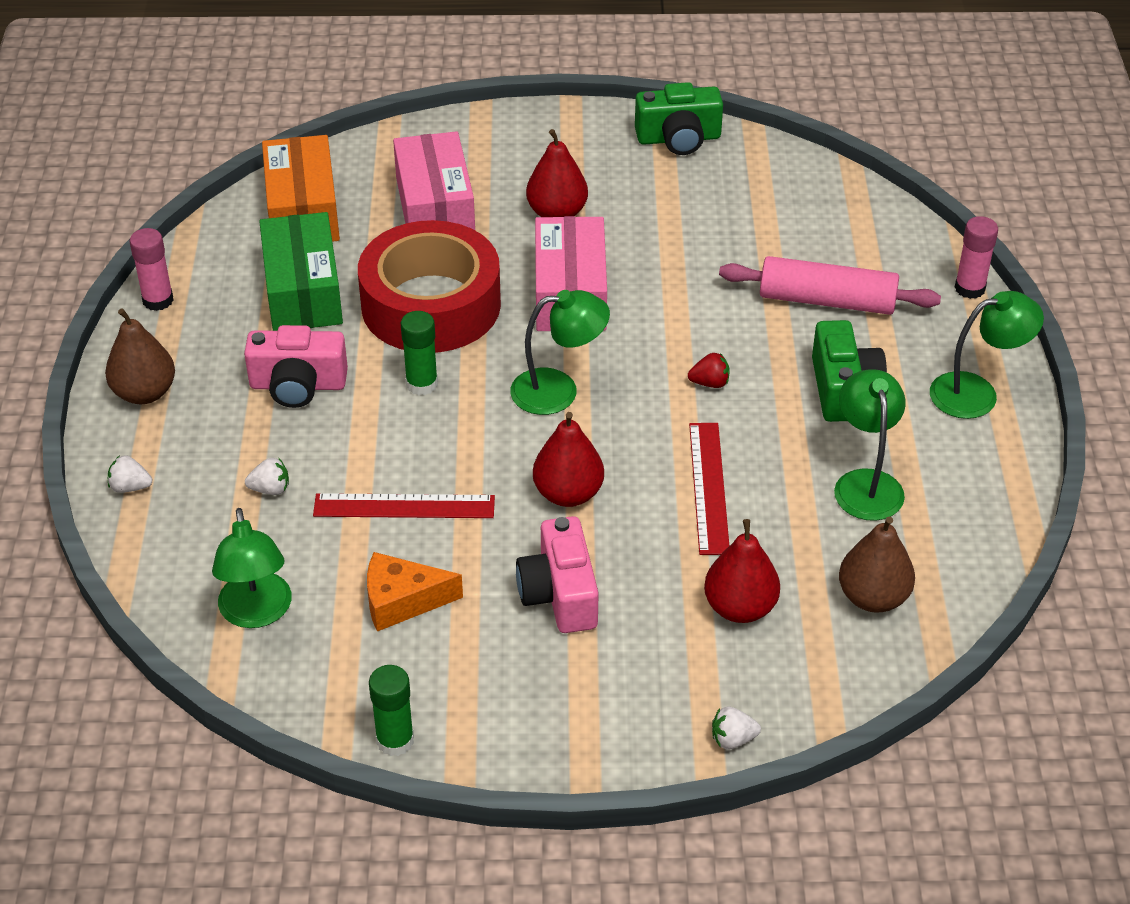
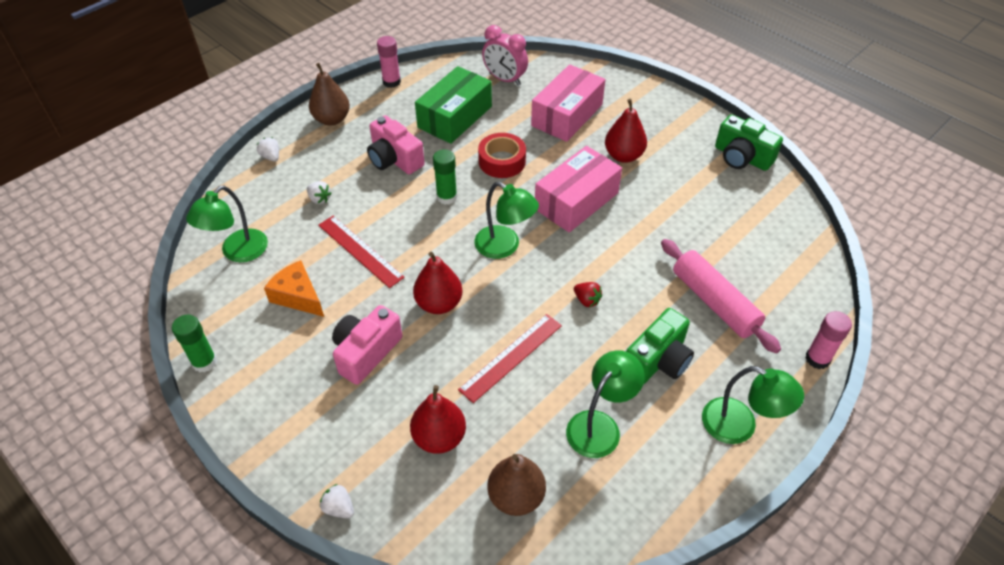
camera: 45 degrees right, 5 degrees up
(302, 210) = (504, 79): orange box -> pink clock
(431, 305) = (502, 161): red tape -> red tape, size x0.53

